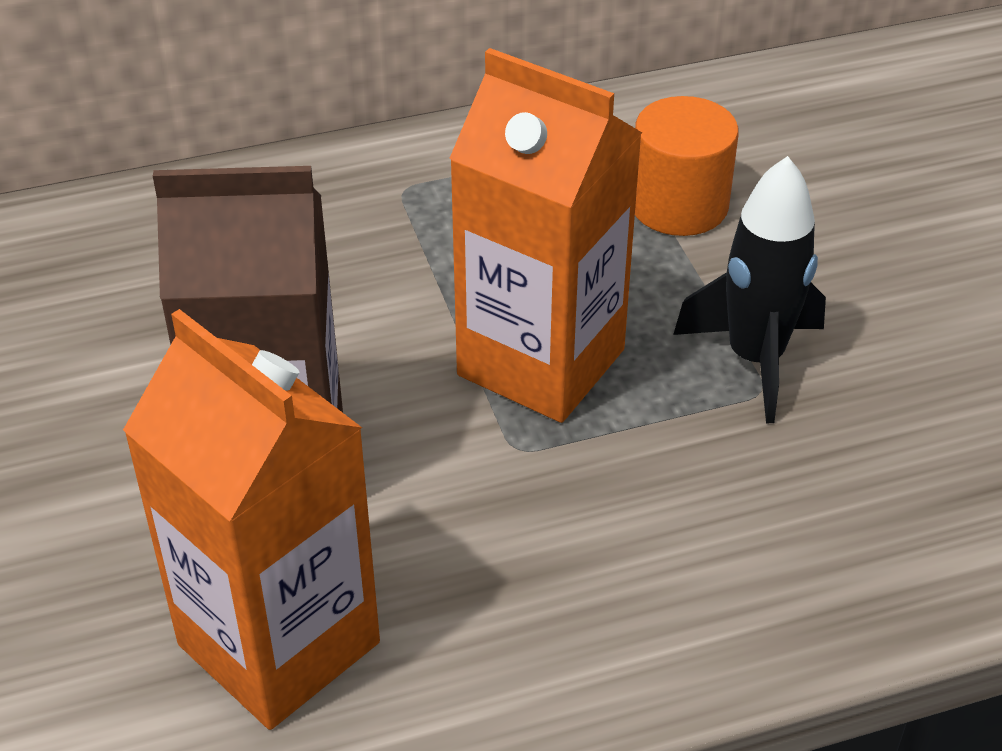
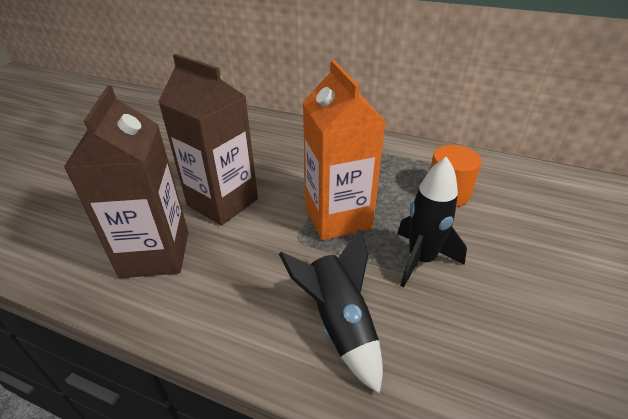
camera: 40 degrees right, 5 degrees down
(279, 643) = (155, 254): orange carton -> brown carton
(741, 540) = (339, 323): none -> black rocket

